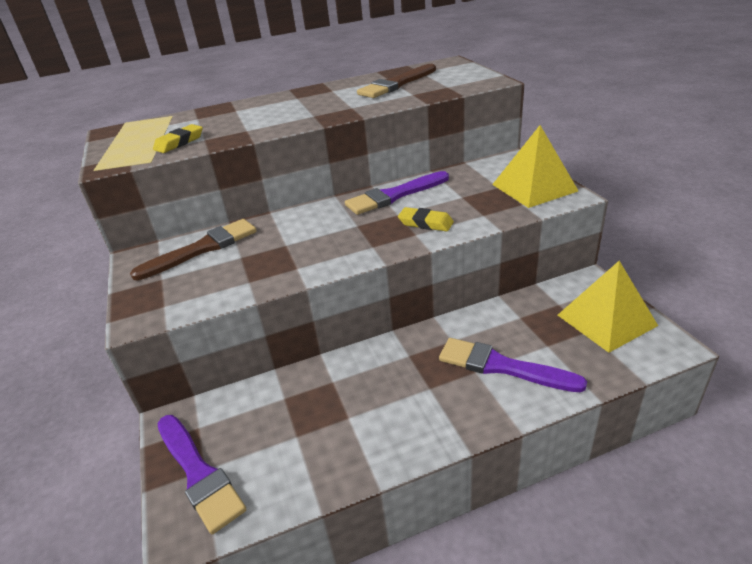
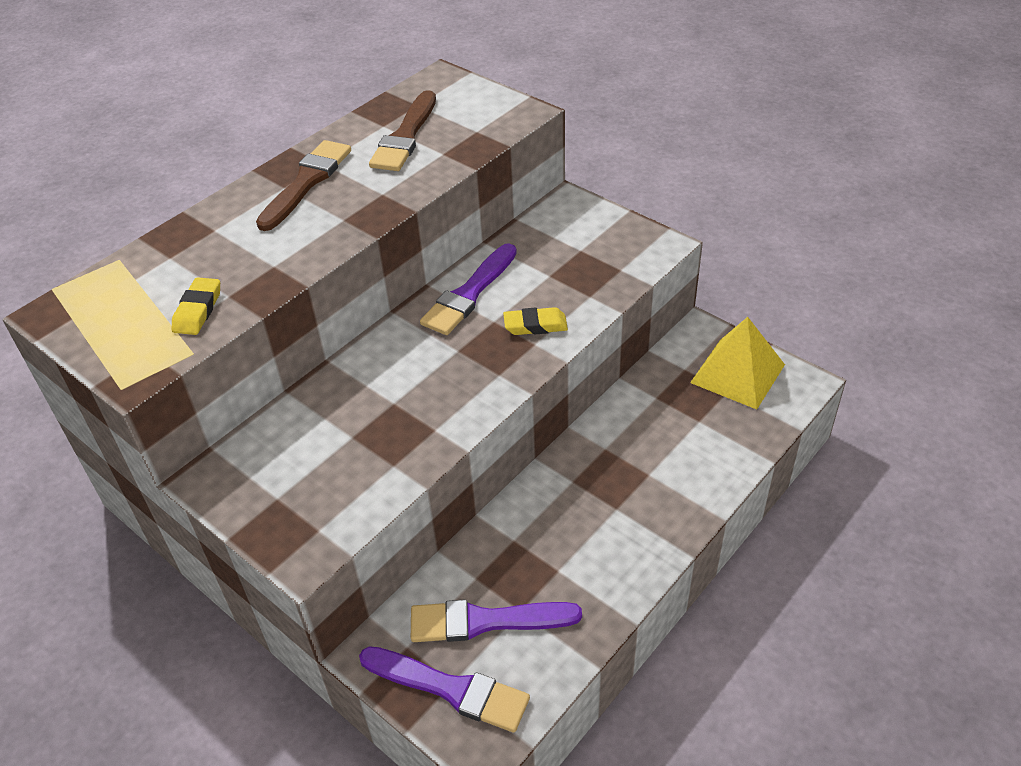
camera: 30 degrees left, 10 degrees up
(202, 249) = (290, 441): brown brush -> brown brush (306, 182)
(502, 366) = (670, 459): purple brush -> purple brush (486, 621)
(534, 187) = (620, 242): yellow pyramid -> none

